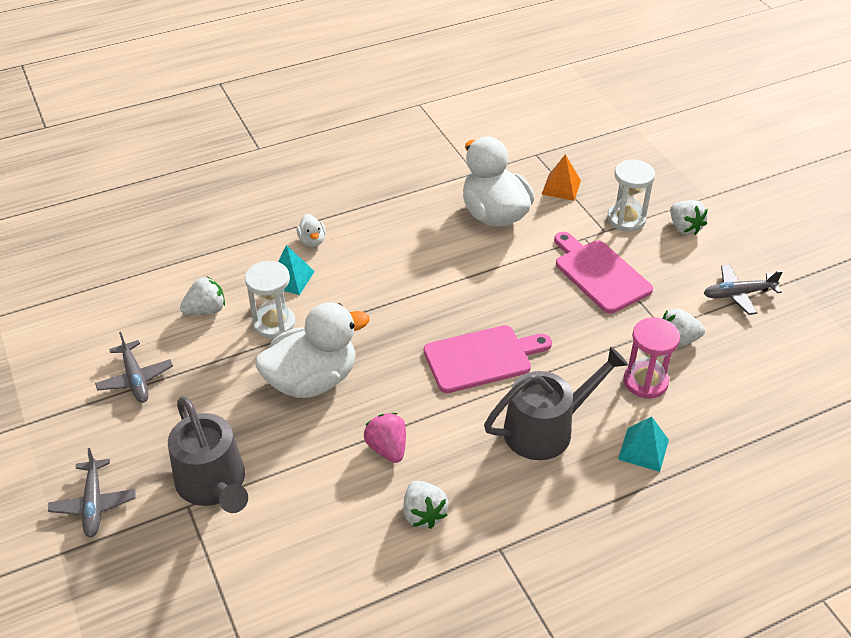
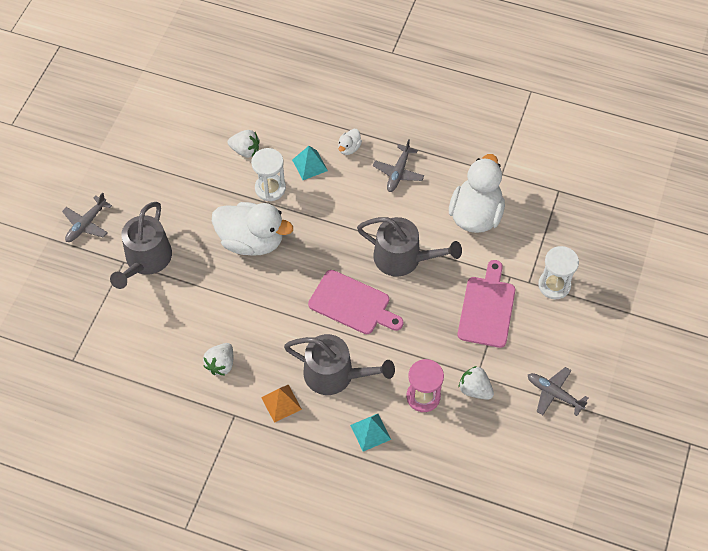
camera: 45 degrees right, 15 degrees up
(135, 378) = (170, 166): grey plane -> grey plane (398, 172)
(387, 448) = (244, 313): pink strawberry -> none
(477, 289) = (403, 258): none -> grey watering can
(561, 187) = (543, 228): orange pyramid -> orange pyramid (281, 403)
(684, 228) = (583, 322): white strawberry -> none

